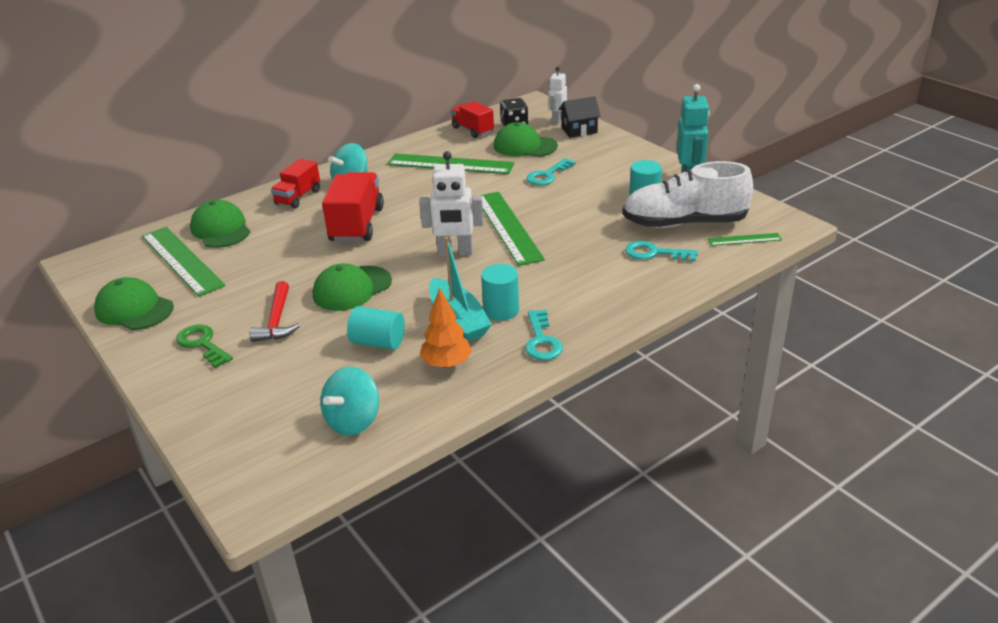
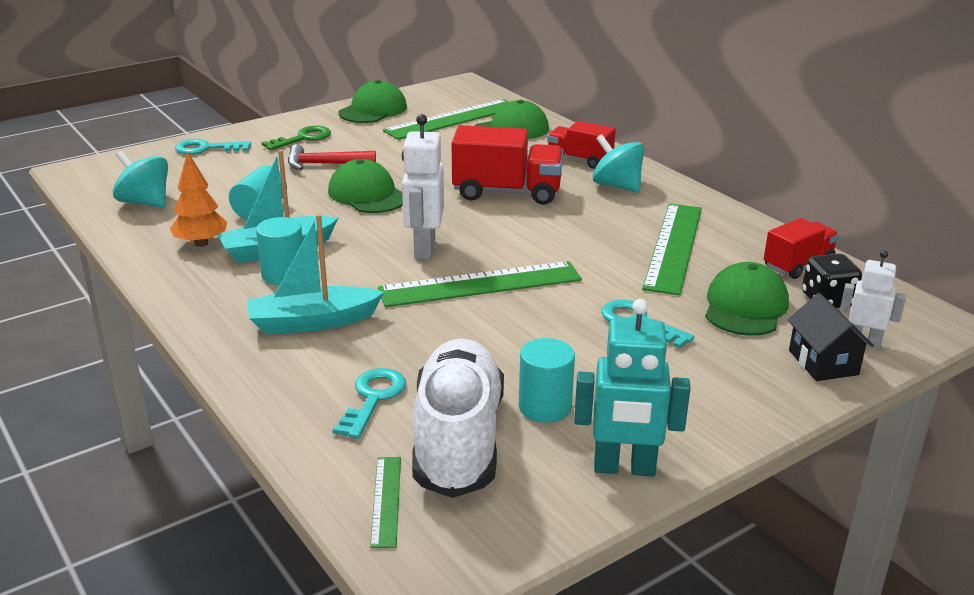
camera: 90 degrees right, 5 degrees down
(542, 340) = (208, 297): turquoise key -> turquoise key (206, 148)
(570, 287) = (312, 322): none -> turquoise boat

